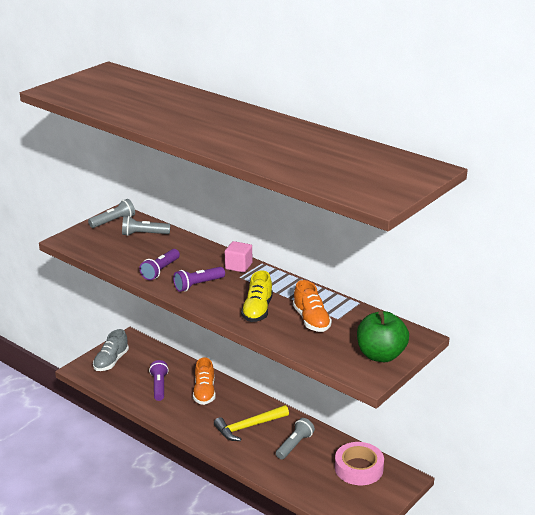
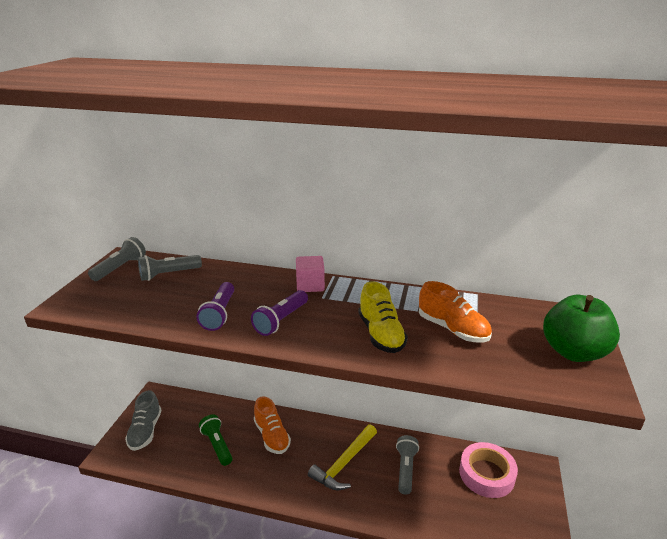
camera: 25 degrees left, 0 degrees up
(159, 386) = (217, 445): purple flashlight -> green flashlight

